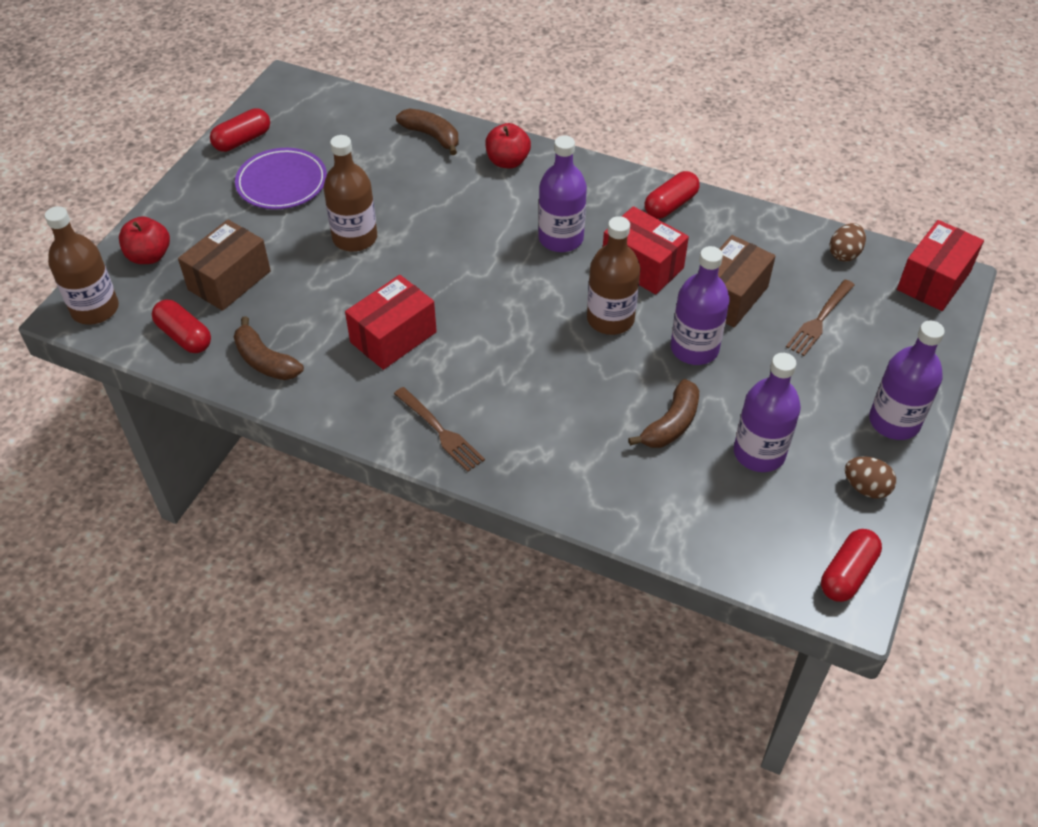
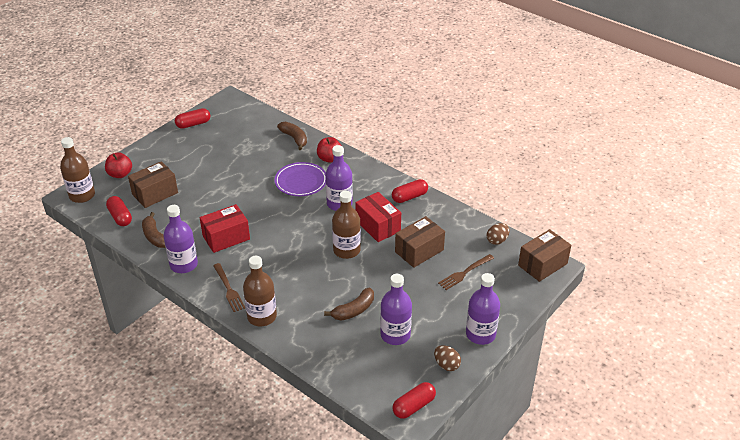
camera: 15 degrees right, 10 degrees down
(282, 183) = (204, 149): purple plate -> purple plate (301, 182)
(355, 238) = (229, 184): brown bottle -> brown bottle (262, 316)
(694, 348) = (386, 274): purple bottle -> purple bottle (184, 265)
(933, 281) = (542, 264): red box -> brown box

